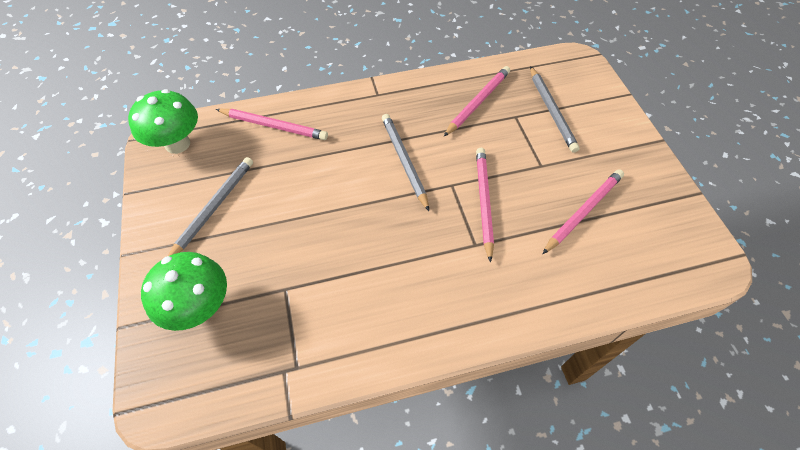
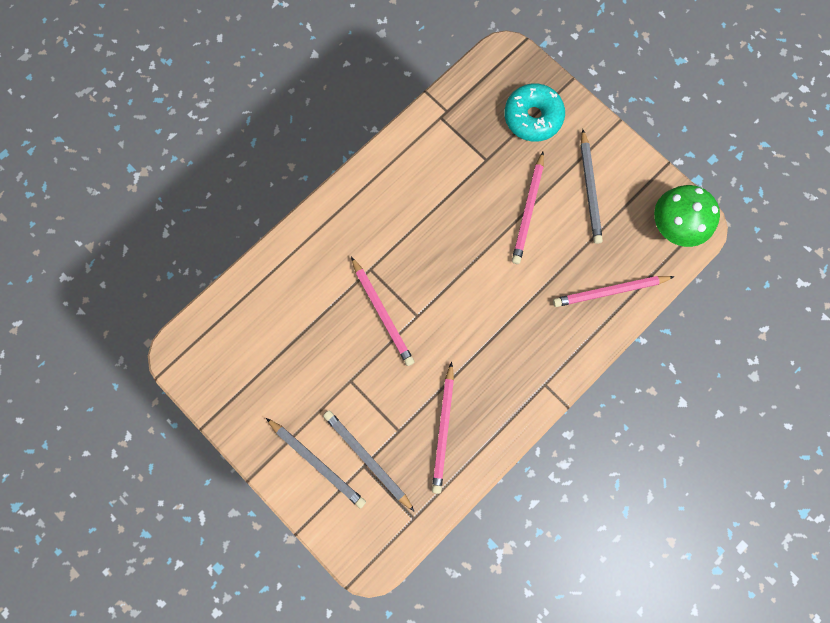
camera: 150 degrees right, 20 degrees up
(200, 307) = (532, 117): green mushroom -> turquoise donut
(404, 161) = (471, 318): grey pencil -> grey pencil (317, 463)
(583, 212) = (297, 349): pink pencil -> pink pencil (528, 210)

